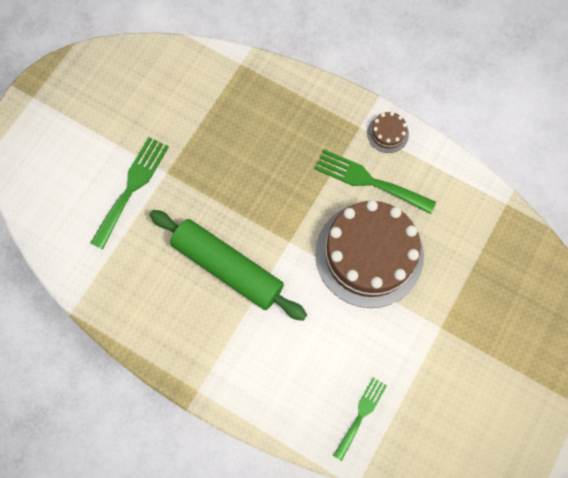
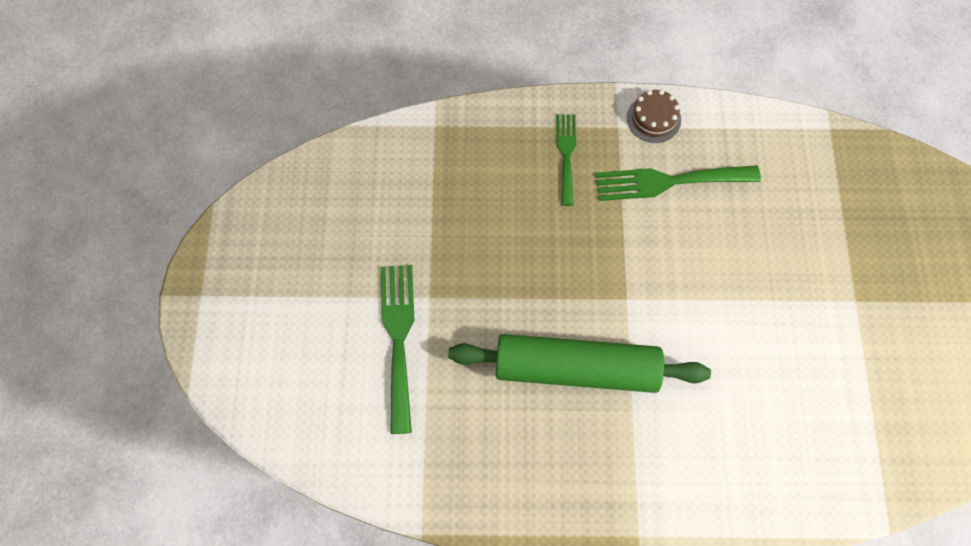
camera: 30 degrees left, 5 degrees down
(361, 414) = (839, 450): green fork -> green fork (566, 154)
(369, 254) = (724, 263): brown cake -> none

